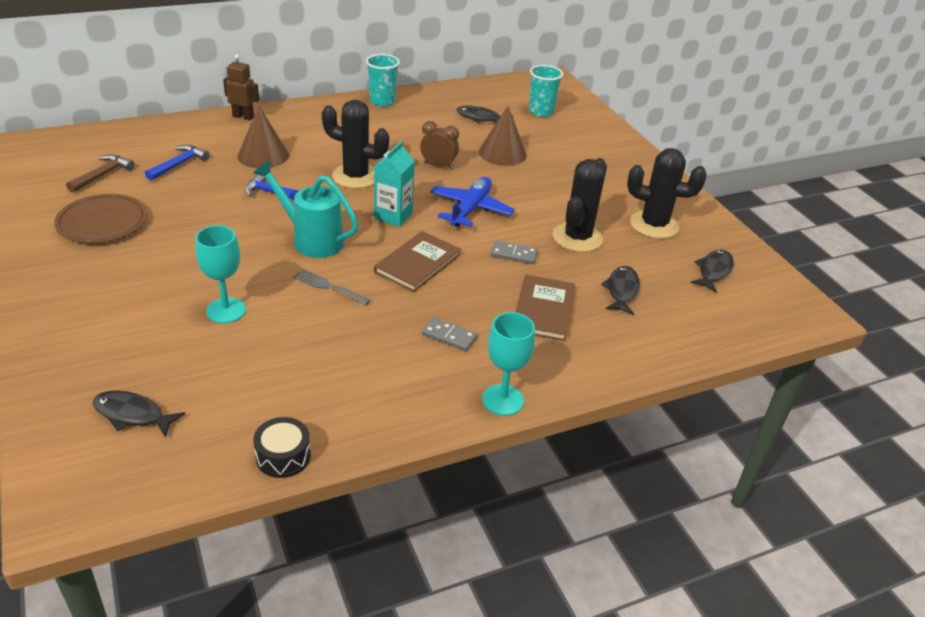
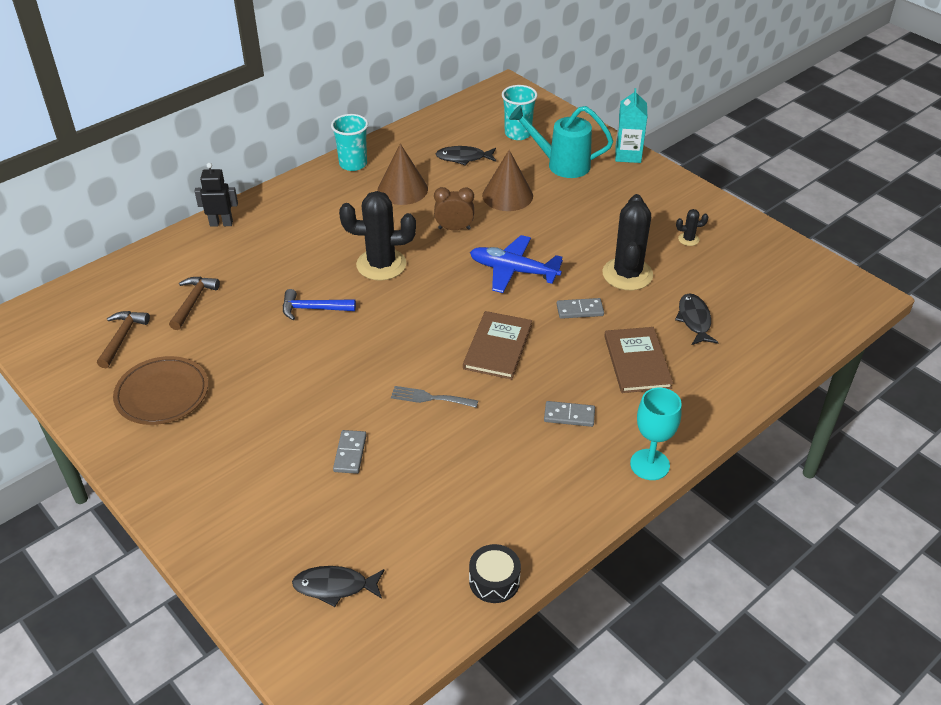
camera: 15 degrees left, 5 degrees up
(179, 164) = (193, 302): blue hammer -> brown hammer
(226, 310) = (350, 453): turquoise goblet -> grey domino
(243, 117) = (221, 223): brown robot -> black robot
(263, 155) = (273, 266): brown cone -> brown cone (402, 189)
(311, 239) = (383, 351): turquoise watering can -> turquoise watering can (561, 164)
(393, 216) = (444, 300): turquoise carton -> turquoise carton (628, 155)
(470, 209) = (513, 271): blue plane -> blue plane turned 75 degrees counterclockwise
(654, 225) = (688, 239): black cactus -> black cactus, size x0.43
(713, 271) = (763, 275): black fish -> none

